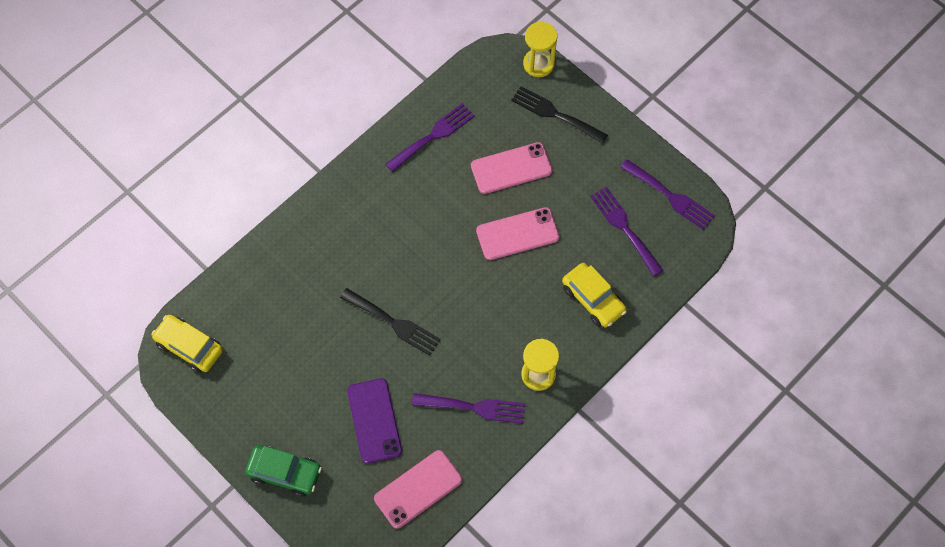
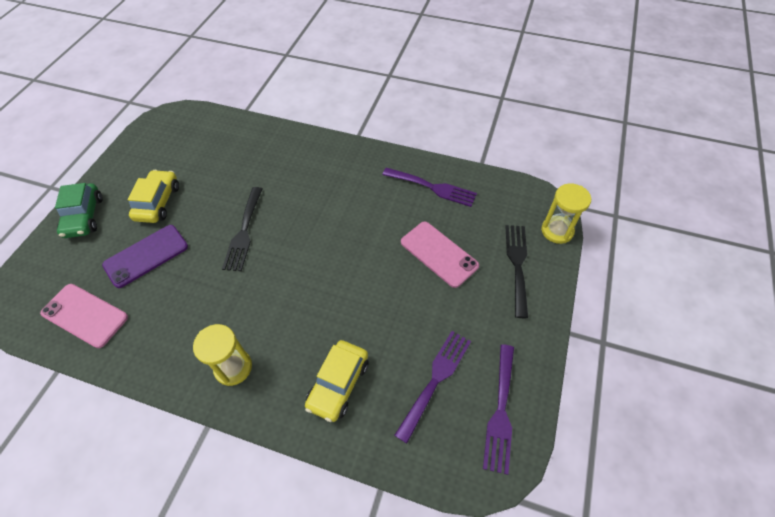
camera: 65 degrees right, 10 degrees down
(189, 347) = (177, 124): yellow car -> yellow car (158, 202)
(474, 407) = (180, 326): purple fork -> none
(517, 234) = (375, 286): pink phone -> none

